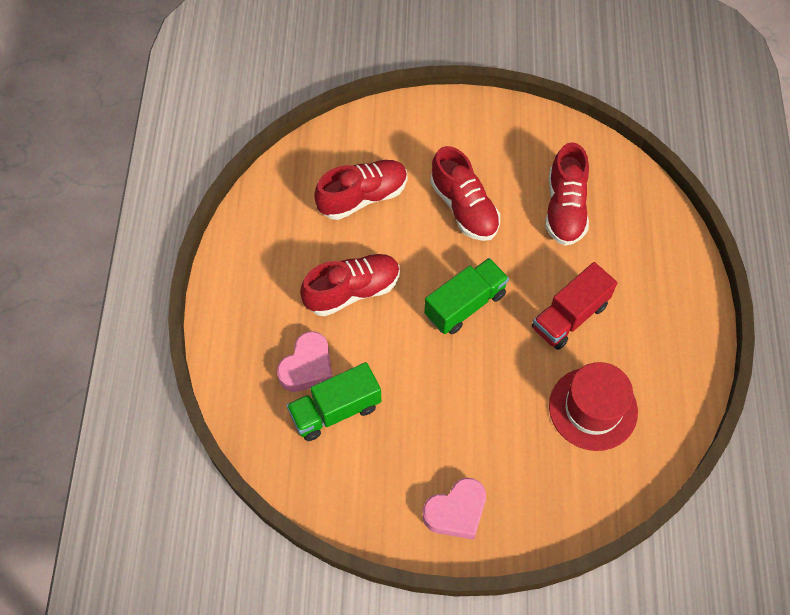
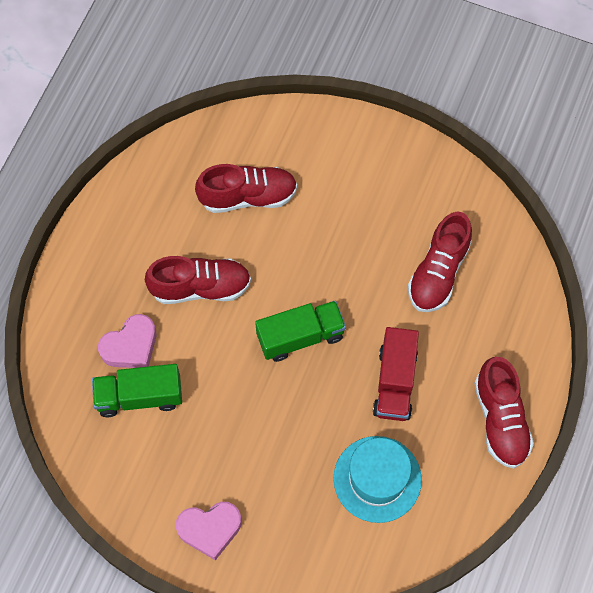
camera: 20 degrees right, 5 degrees up
(464, 208) = (340, 239): red shoe -> red shoe (500, 419)
(569, 316) = (394, 382): red truck -> red truck turned 60 degrees counterclockwise
(593, 408) = (377, 479): red hat -> turquoise hat

